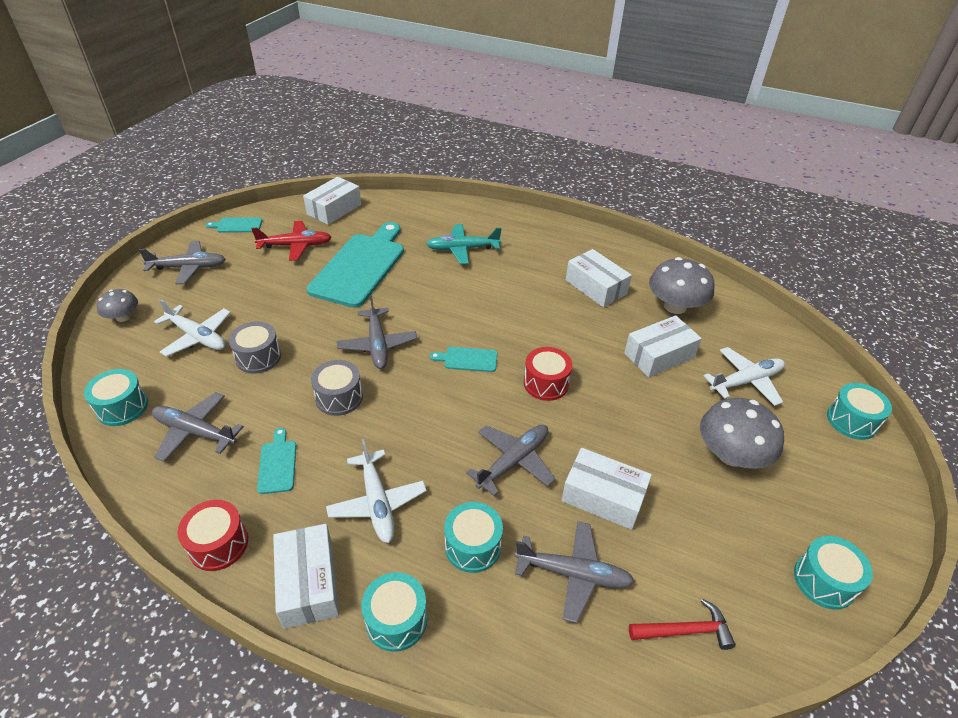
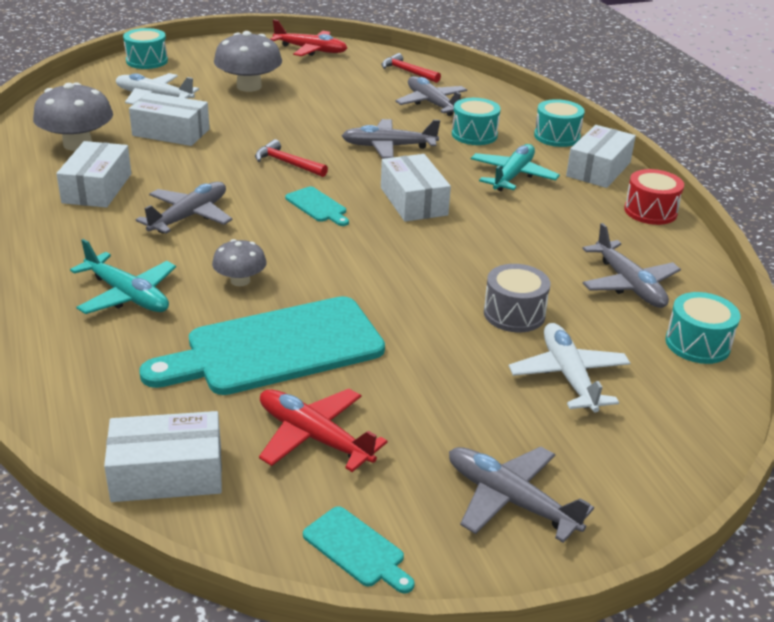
camera: 135 degrees left, 10 degrees down
(123, 317) = (657, 465): grey mushroom -> grey mushroom (240, 280)
(277, 464) = (569, 228): turquoise cutting board -> none
(339, 397) = (469, 241): grey drum -> none
(377, 344) = (378, 259): grey plane -> grey plane (189, 216)
(377, 502) = (512, 176): white plane -> turquoise plane
(546, 383) = (287, 163): red drum -> red hammer
(603, 497) = (361, 112): white box -> white box (413, 201)
(824, 581) = (310, 50): turquoise drum -> red plane

